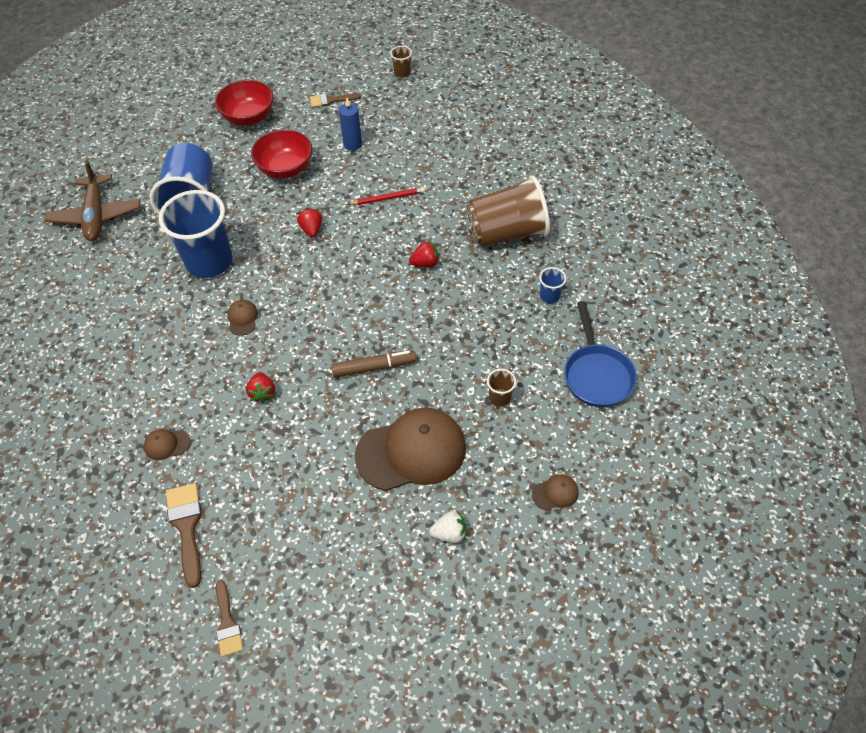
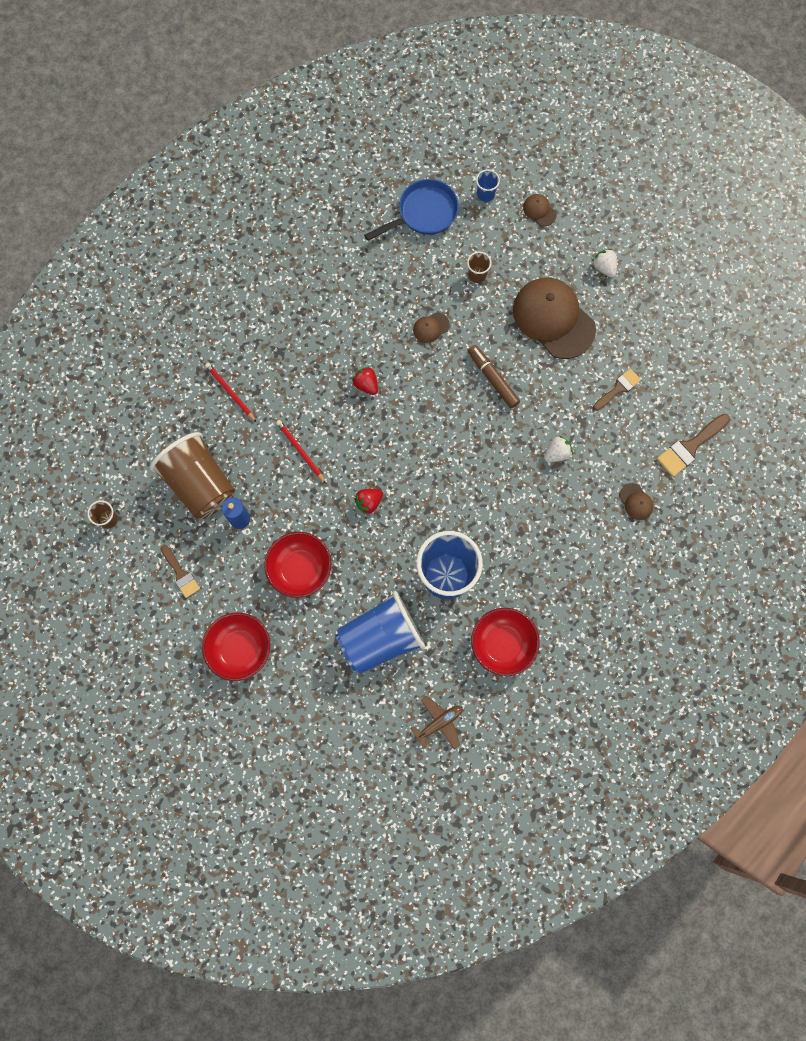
camera: 115 degrees left, 20 degrees up
(96, 215) = (439, 723): brown plane -> brown plane, size x0.58
(121, 280) = (502, 644): none -> red bowl
(227, 623) = (738, 381): brown brush -> brown brush (618, 388)
(242, 318) = (494, 510): brown cap -> brown cap (431, 327)
(262, 393) = (557, 453): red strawberry -> white strawberry
(470, 168) = (230, 392): none -> red pencil
(507, 232) = (301, 330): brown cup -> brown cup (200, 484)
(549, 296) = (359, 272): blue cup -> blue cup (485, 194)

